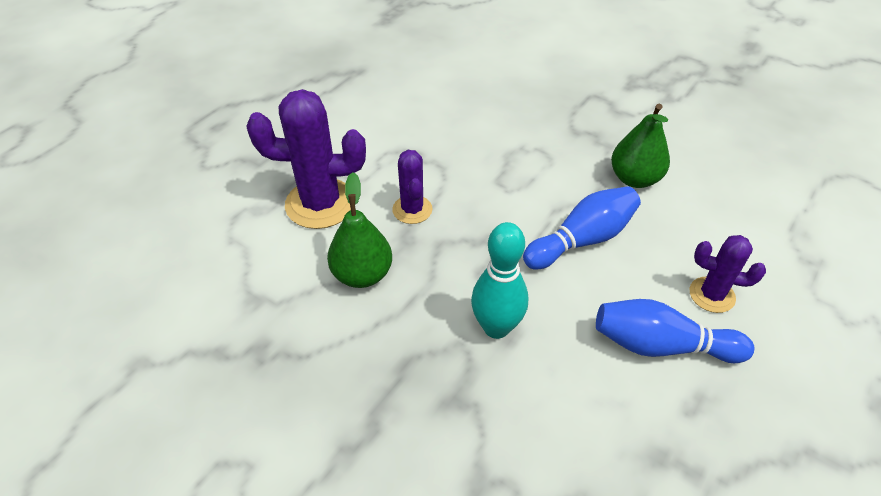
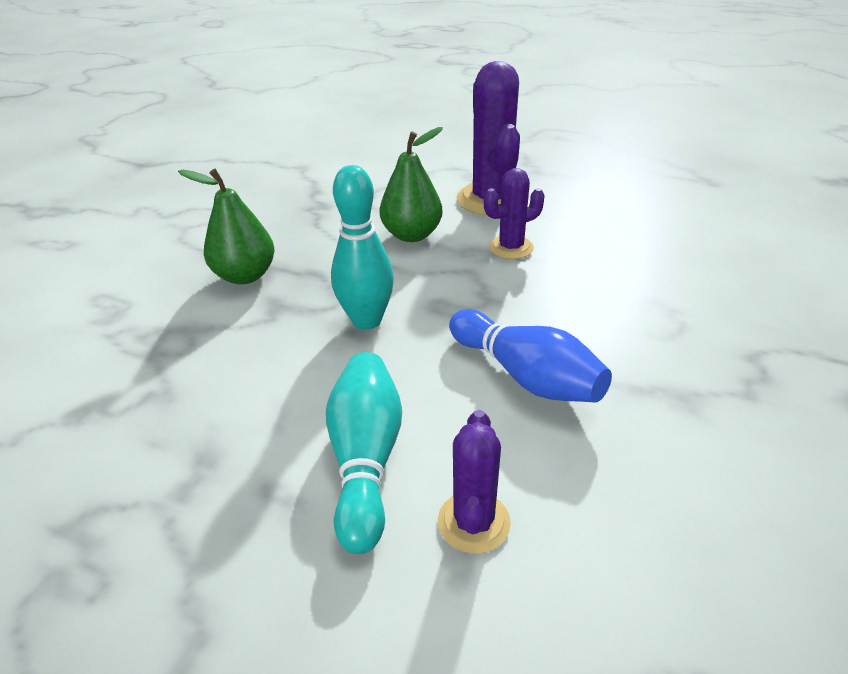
camera: 80 degrees right, 10 degrees down
(634, 179) = (689, 426): green pear -> green pear (245, 276)
(661, 345) = (366, 460): blue bowling pin -> turquoise bowling pin

